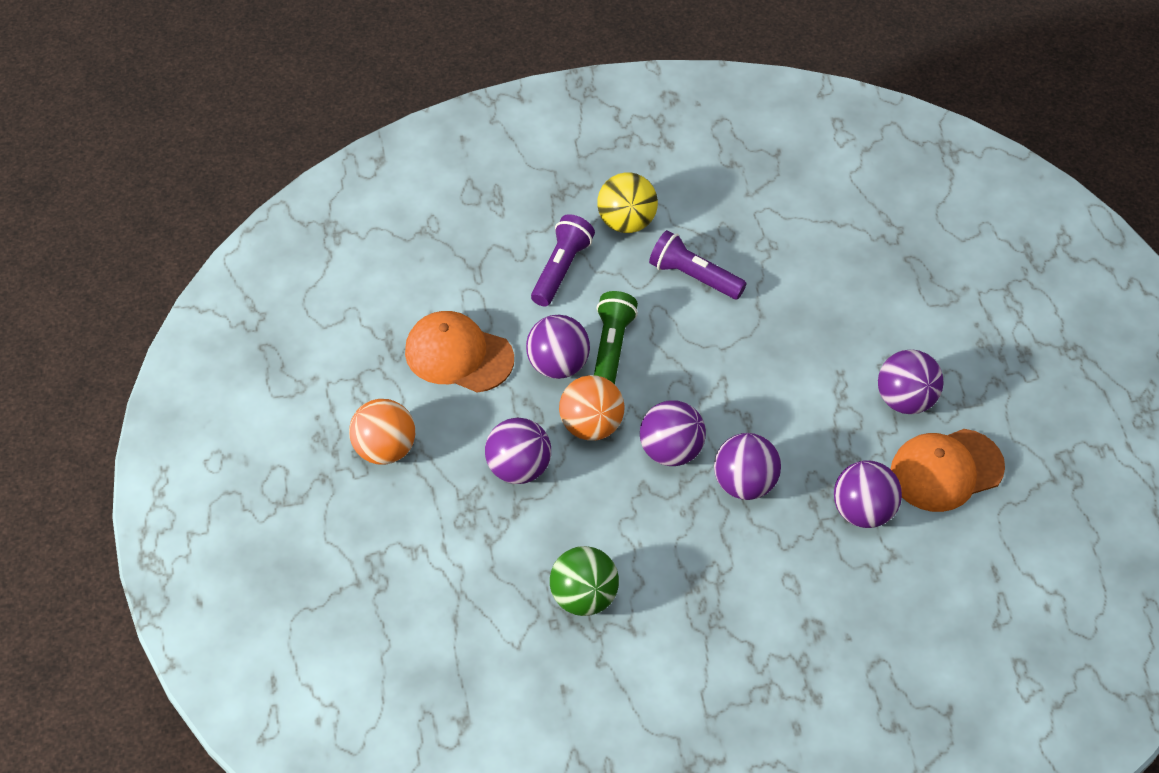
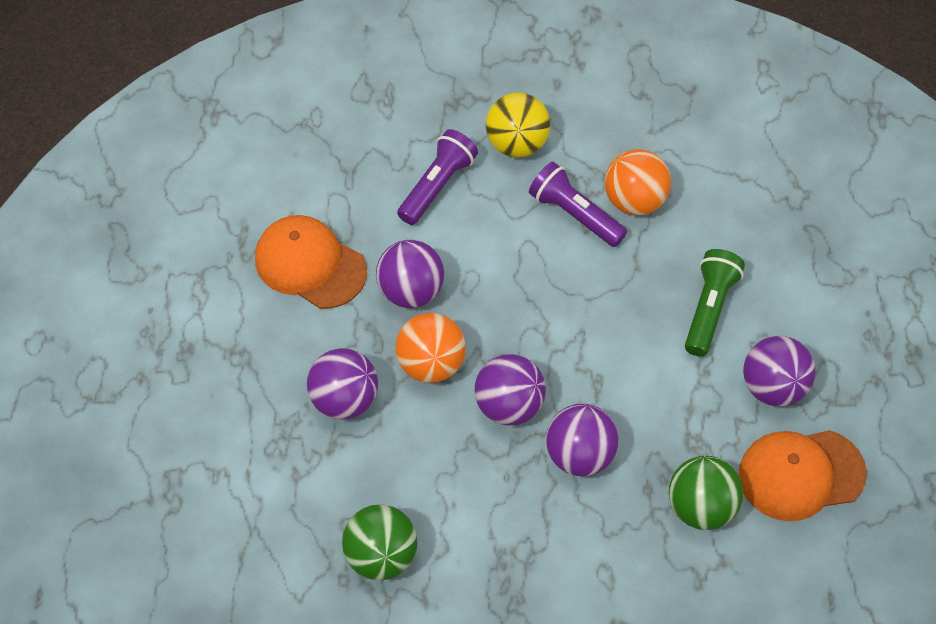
camera: 10 degrees right, 5 degrees up
(385, 449) = (211, 356): orange ball -> orange ball (634, 200)
(612, 348) = (471, 281): green flashlight -> green flashlight (709, 309)
(863, 511) = (701, 507): purple ball -> green ball

